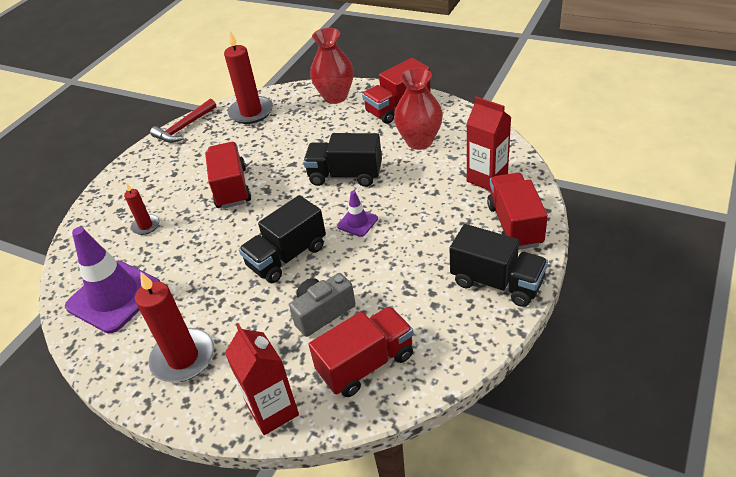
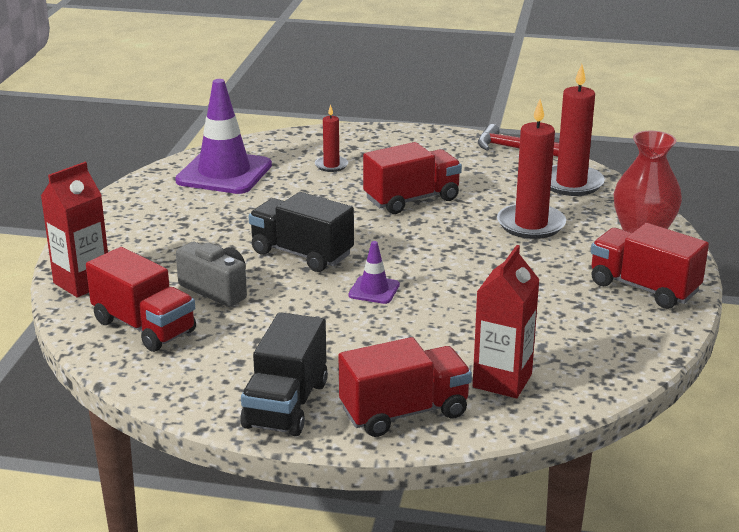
camera: 70 degrees right, 15 degrees down
(183, 358) = (147, 224): red candle -> red candle (531, 224)
(345, 175) = (464, 269): black truck -> none
(419, 141) = (566, 315): red vase -> none

